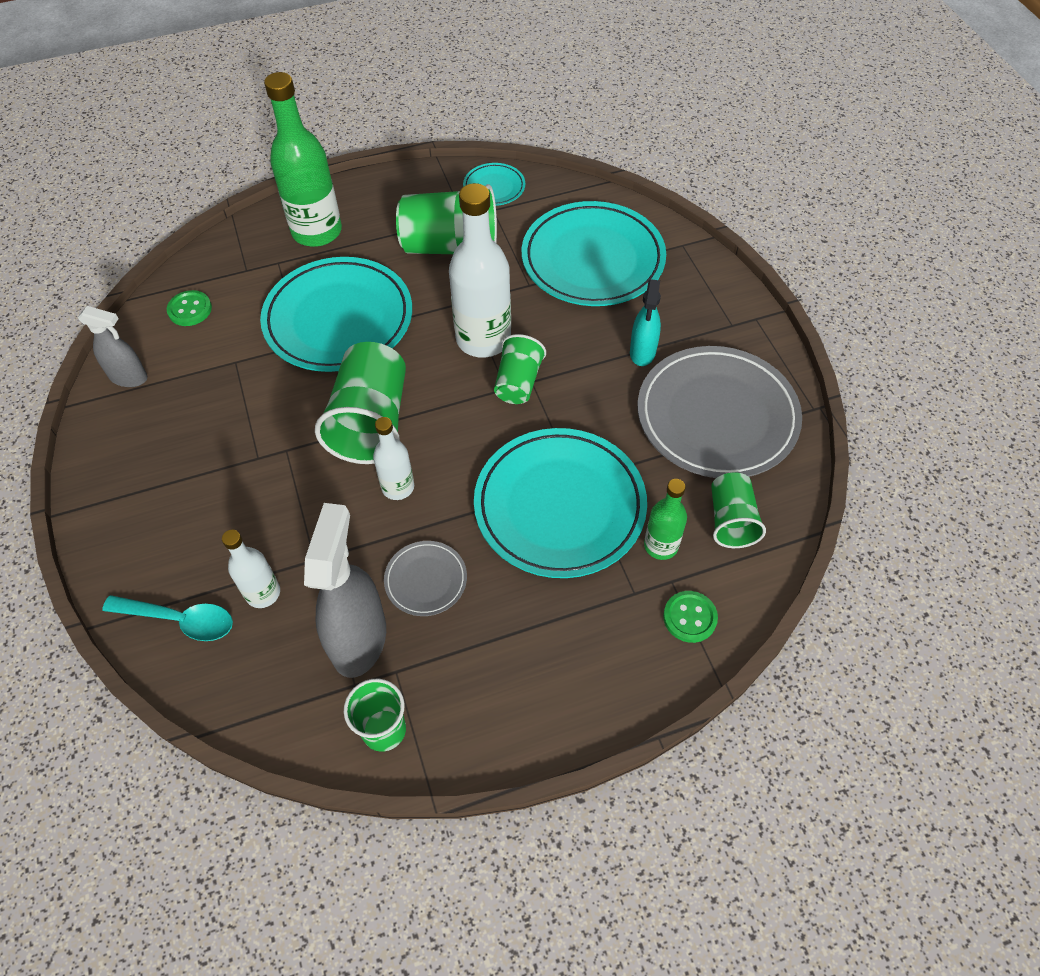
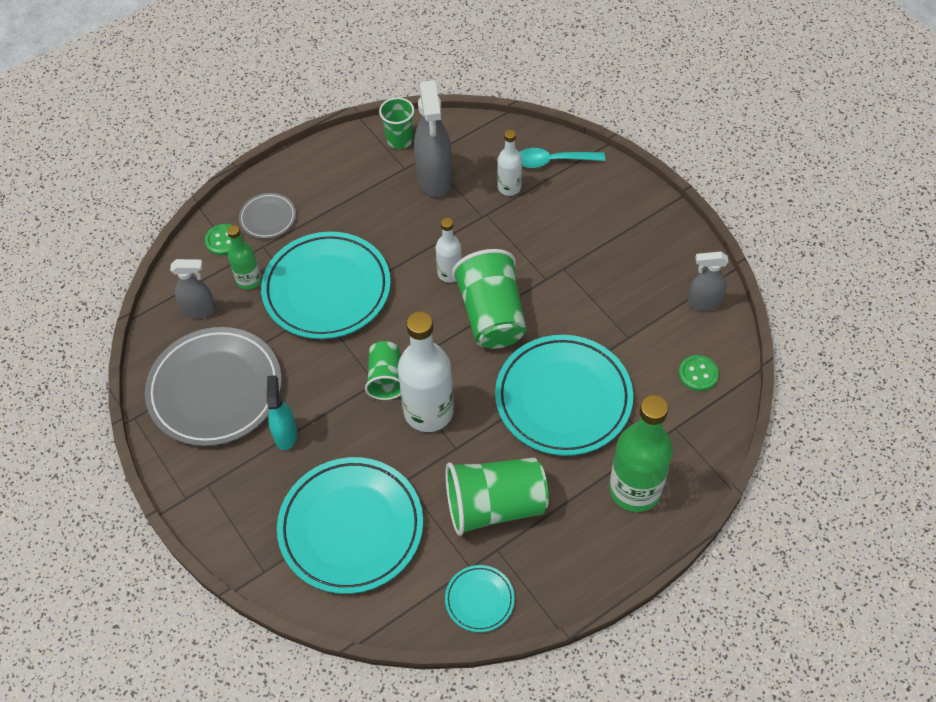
camera: 165 degrees right, 0 degrees up
(426, 580) = (405, 220): grey plate -> grey plate (268, 218)
(731, 520) = (199, 310): green cup -> grey spray bottle

